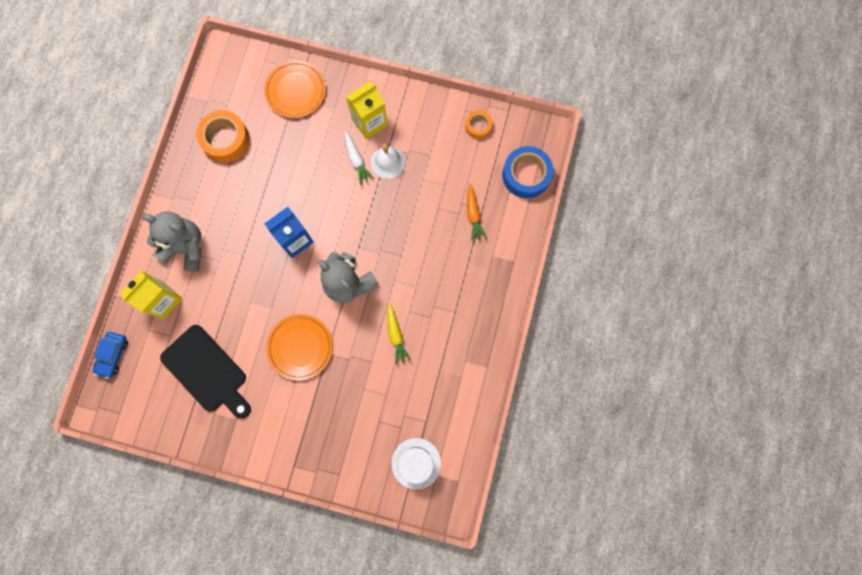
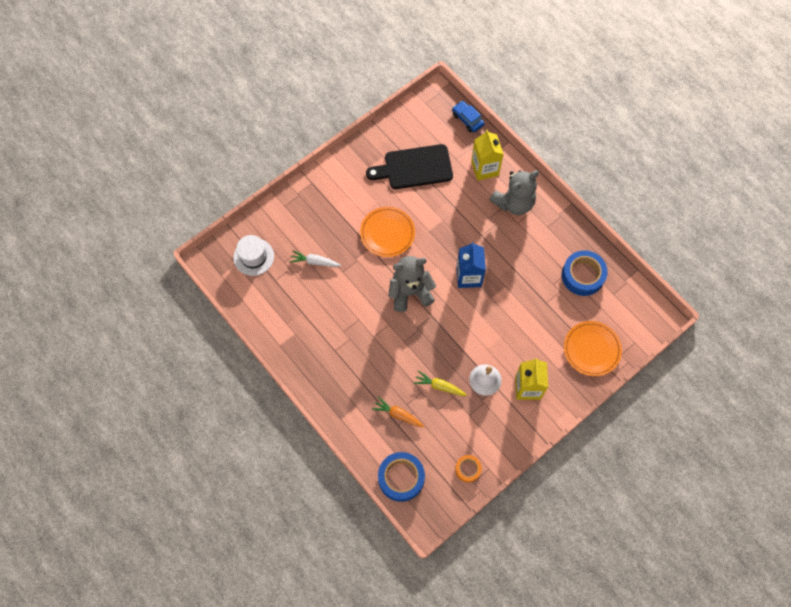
camera: 125 degrees right, 10 degrees down
(225, 139) = (582, 276): orange tape -> blue tape
(357, 160) = (502, 358): white carrot -> white carrot (314, 262)
(396, 335) = (348, 299): yellow carrot -> yellow carrot (439, 386)

